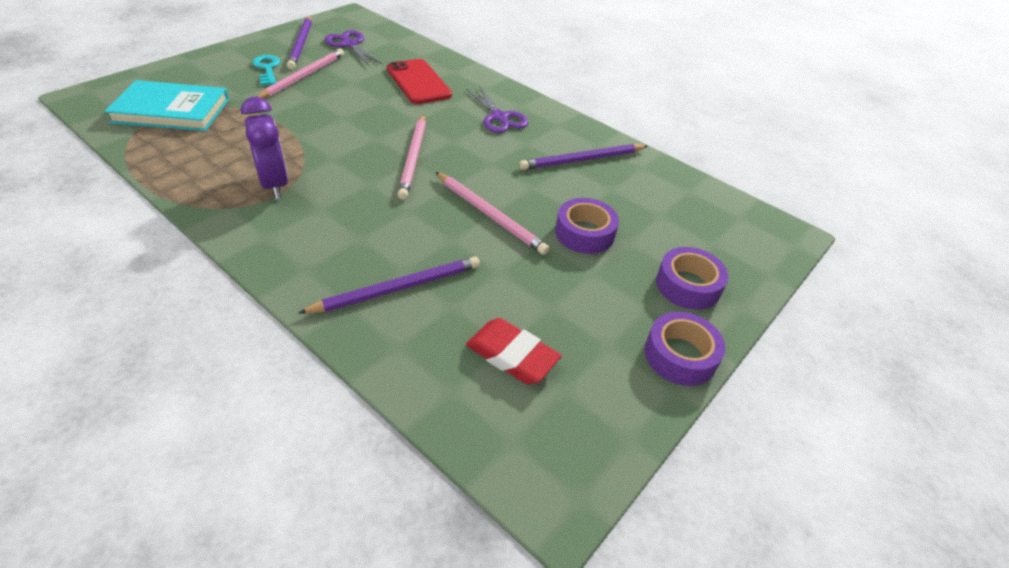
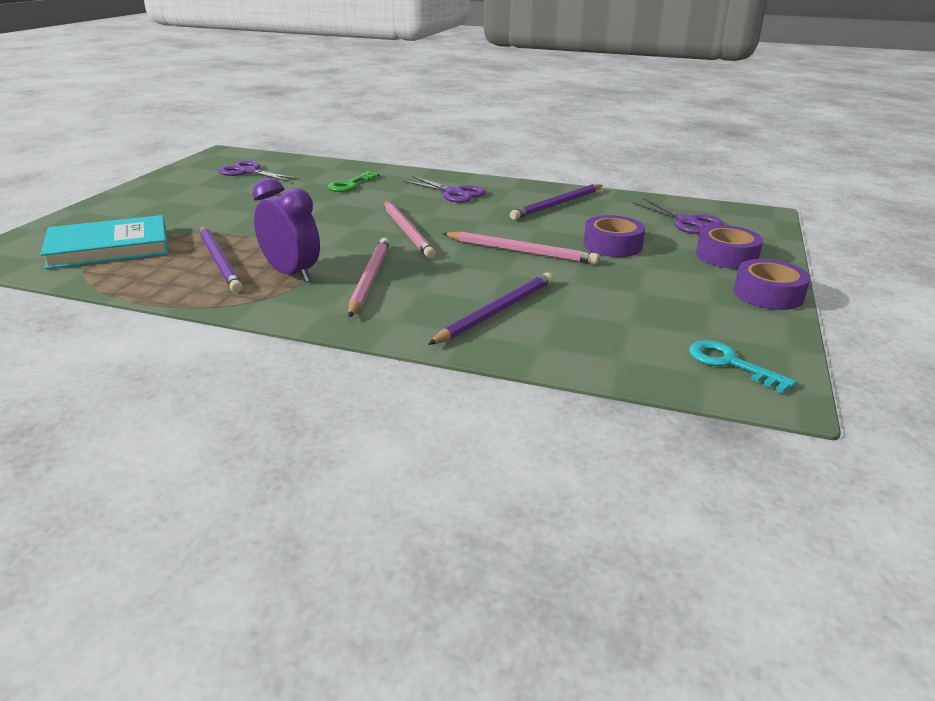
camera: 20 degrees left, 15 degrees down
(267, 69) = (180, 201): turquoise key -> turquoise key (730, 364)
(301, 44) = (196, 179): purple pencil -> purple pencil (219, 261)
(303, 77) = (227, 200): pink pencil -> pink pencil (369, 279)
(418, 82) = (350, 184): red phone -> green key
(512, 355) = (643, 326): red eraser -> none
(693, 223) = (688, 222): none -> purple scissors

